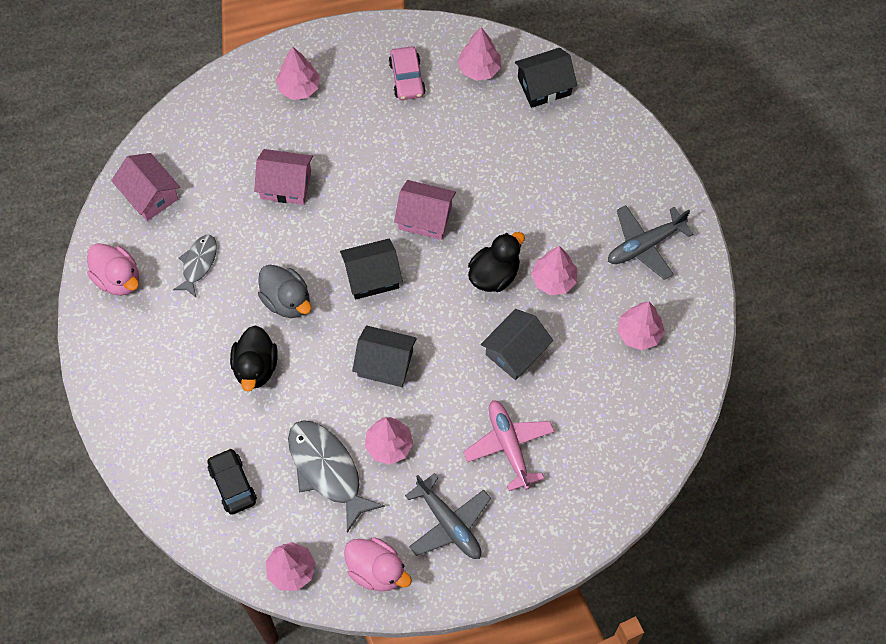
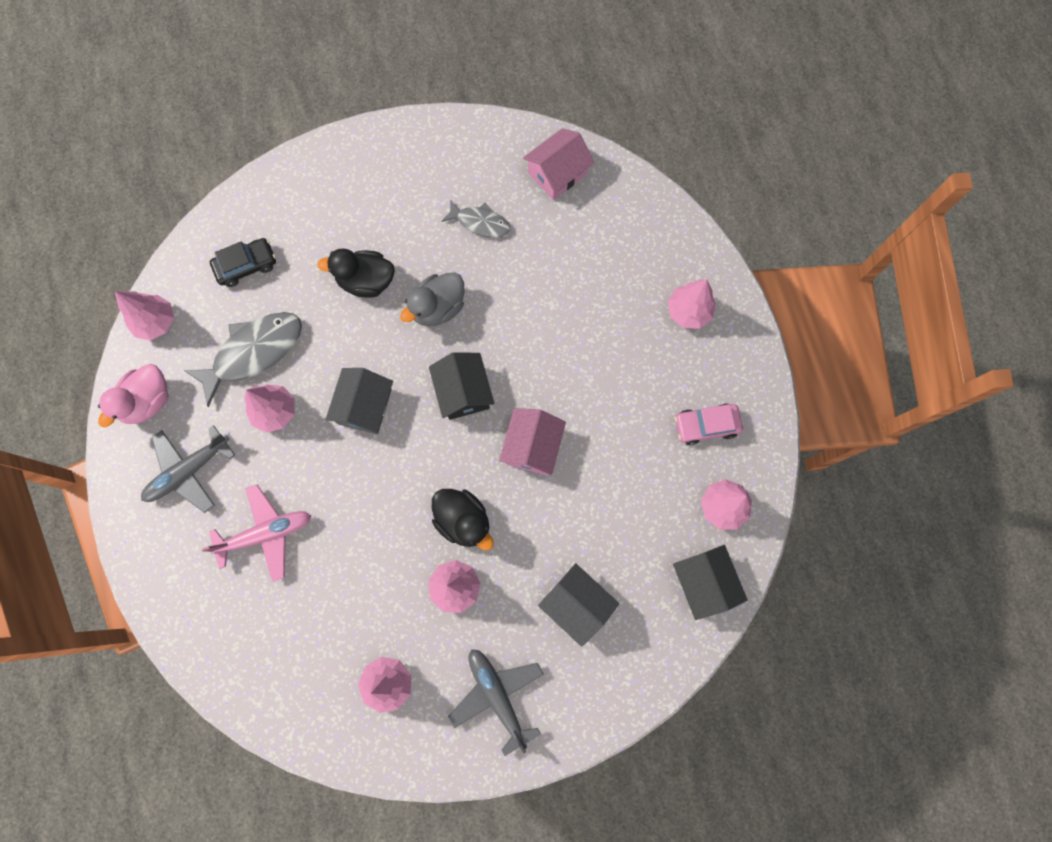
camera: 90 degrees right, 10 degrees up
(118, 278) = (465, 151): pink duck -> none
(285, 185) = (570, 302): pink house -> none
(515, 351) = (372, 542): grey house -> grey house (576, 604)

